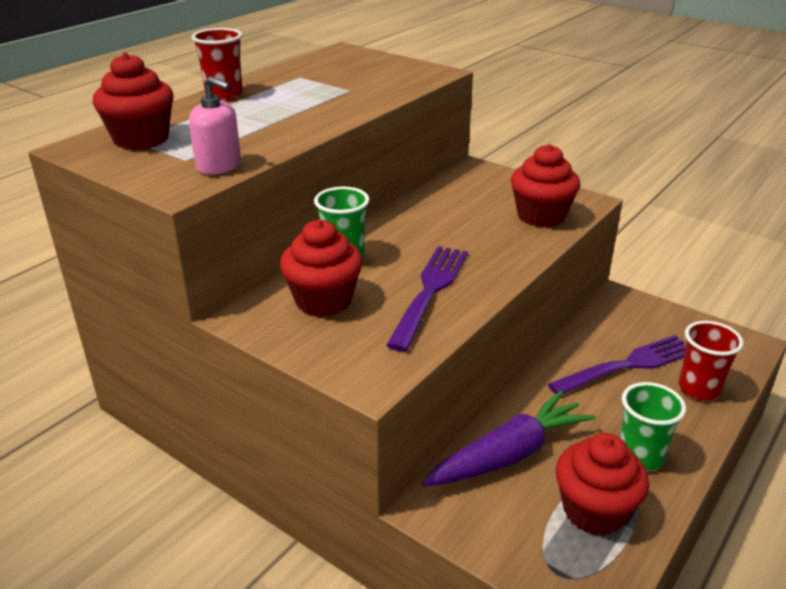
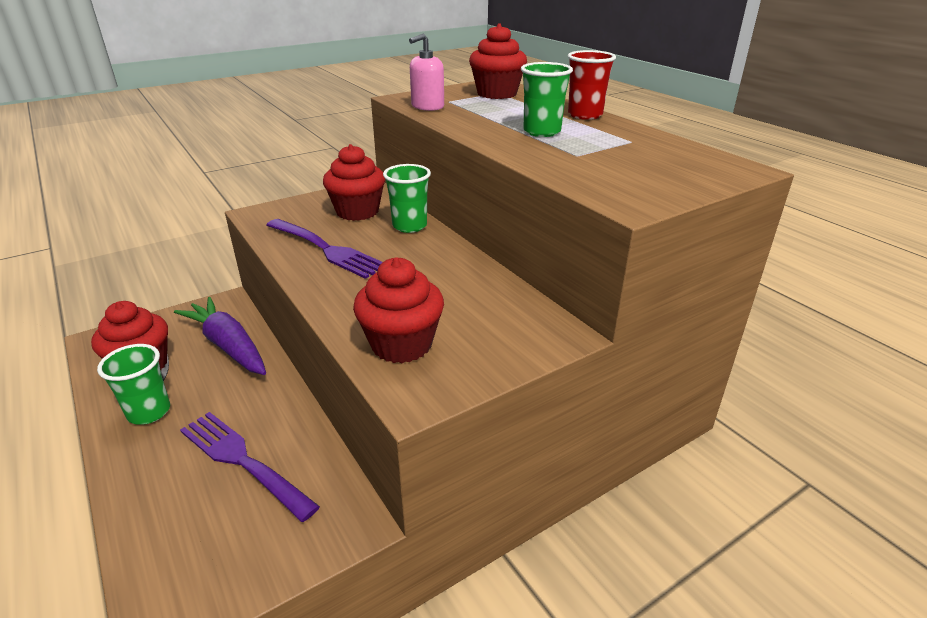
camera: 110 degrees right, 0 degrees up
(292, 105) = (542, 132): none -> green cup
(509, 454) = (228, 345): purple carrot -> purple carrot turned 150 degrees clockwise
(627, 366) = (244, 461): purple fork -> purple fork turned 135 degrees clockwise
(698, 389) = (161, 503): red cup -> none

